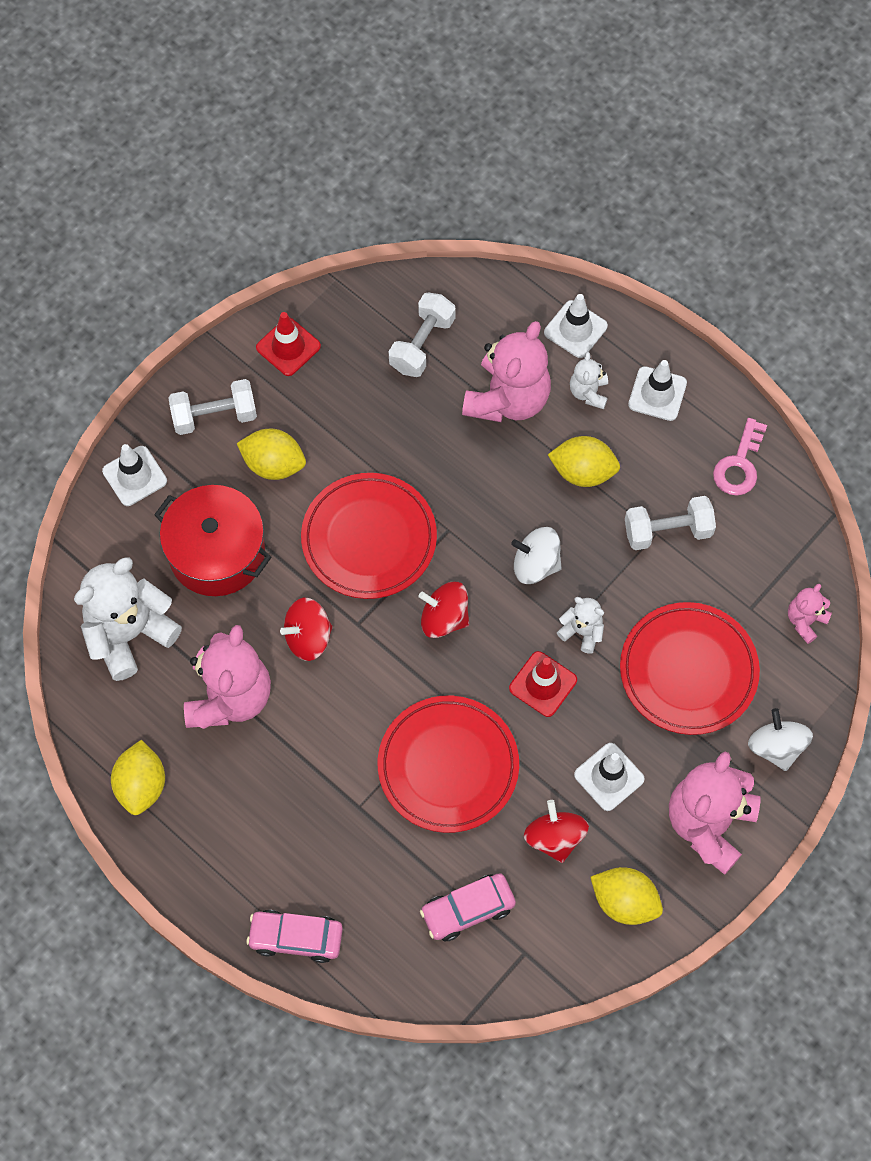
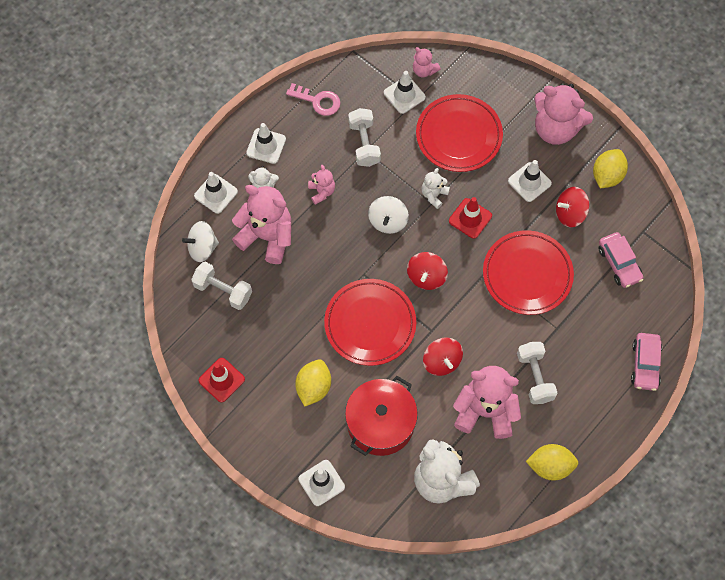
camera: 90 degrees left, 0 degrees up
(214, 416) = (275, 429): white dumbbell -> white dumbbell (535, 377)
(583, 471) = (321, 192): yellow lemon -> pink teddy bear
(757, 590) = (404, 95): none -> white traffic cone
(776, 747) = (506, 90): white spinning top -> white spinning top (202, 248)

